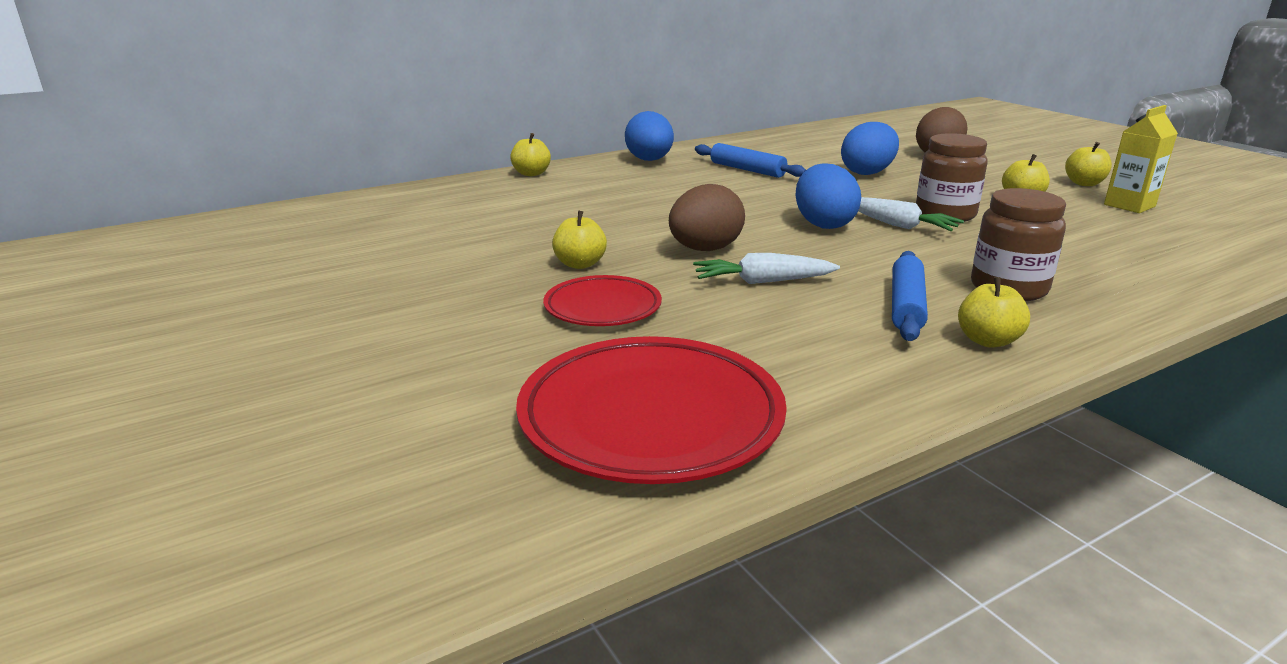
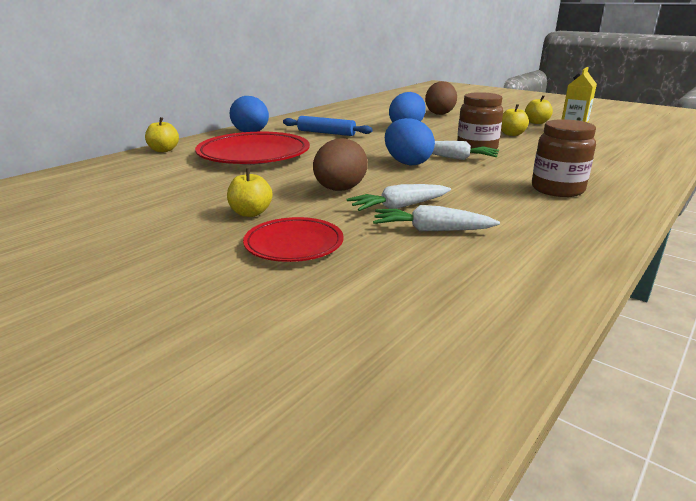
camera: 20 degrees left, 0 degrees up
(651, 418) = (403, 332): red plate -> red plate (254, 155)
(779, 316) = (431, 230): none -> white carrot
(906, 306) = (508, 210): blue rolling pin -> none
(987, 341) = (579, 226): yellow apple -> none

